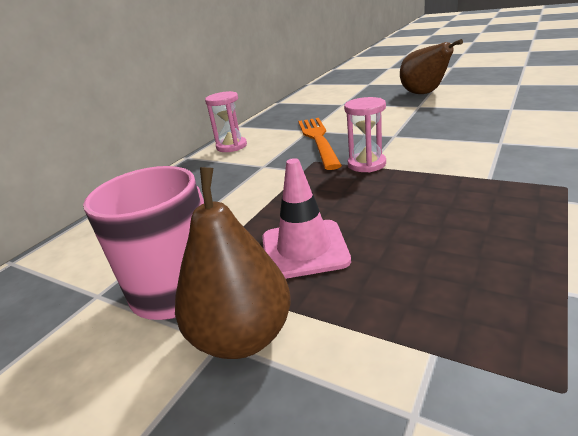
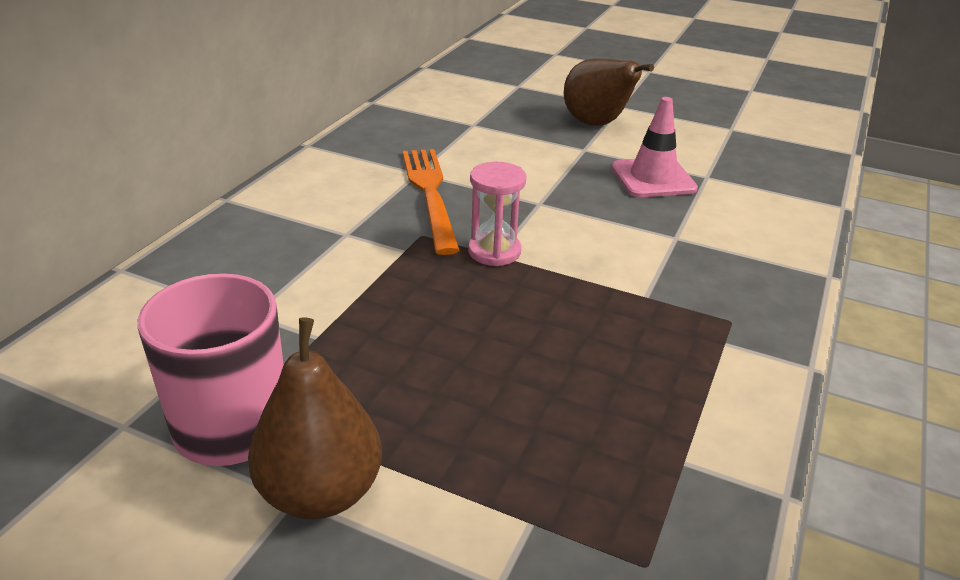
camera: 10 degrees left, 5 degrees up
(231, 146) = (297, 187): pink hourglass -> none
(304, 249) = (399, 381): pink traffic cone -> pink traffic cone (653, 178)

